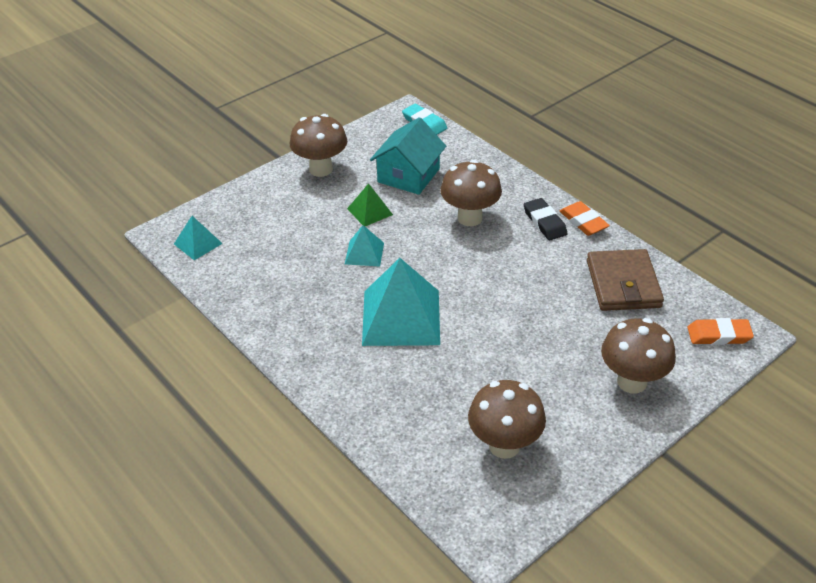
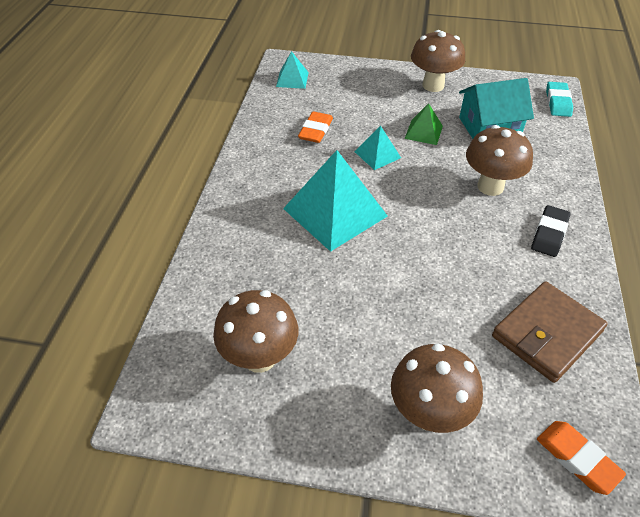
camera: 50 degrees right, 5 degrees up
(583, 222) = (586, 259): orange eraser -> orange eraser (315, 130)

